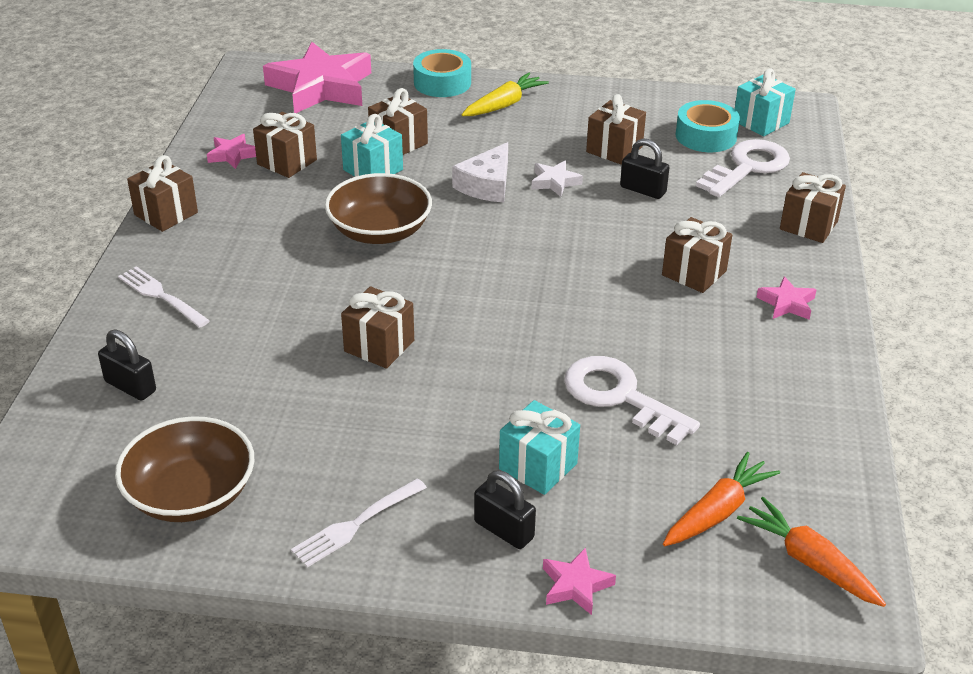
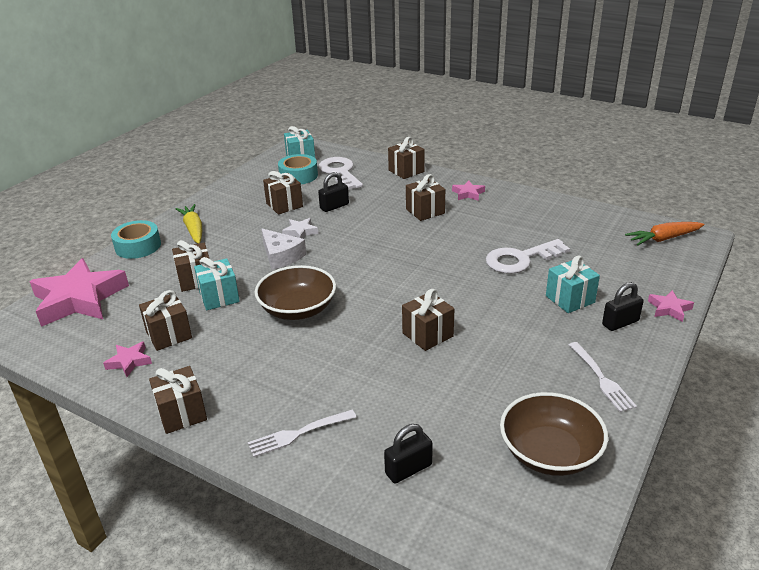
camera: 65 degrees left, 5 degrees down
(717, 511) = (622, 253): orange carrot -> none

